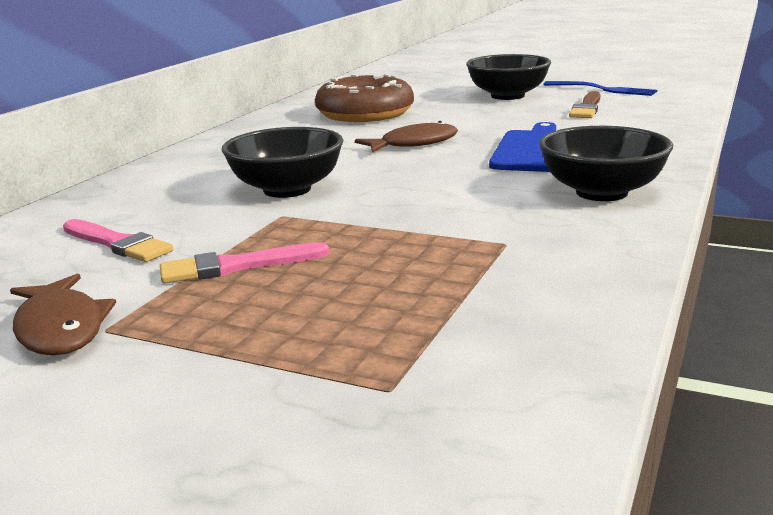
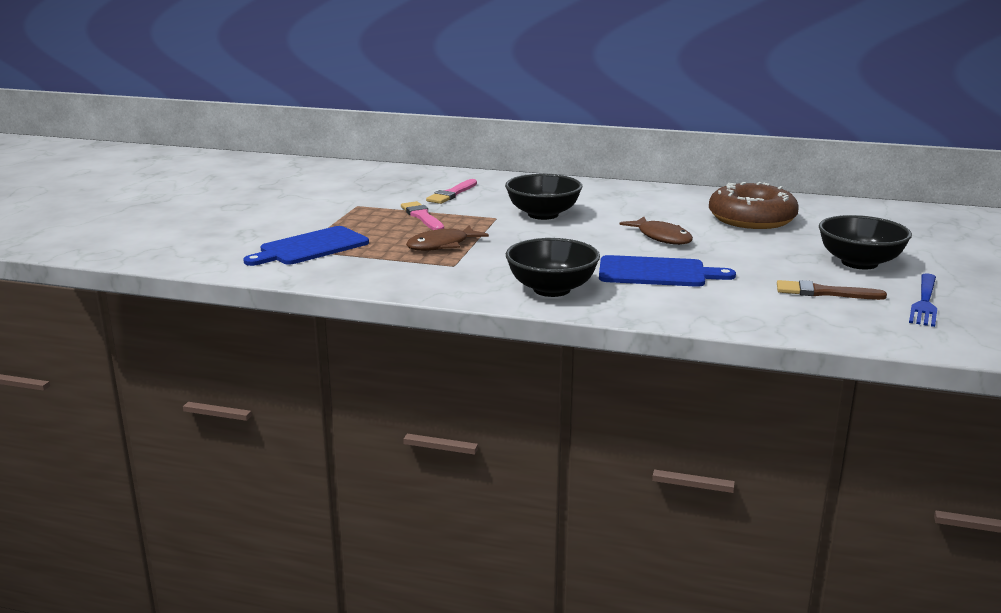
camera: 80 degrees right, 0 degrees up
(61, 328) = (359, 199): brown fish -> brown fish (442, 245)
(379, 373) = (310, 247): none -> blue cutting board

